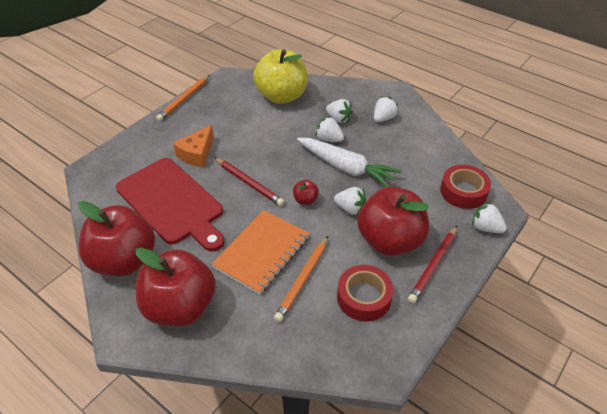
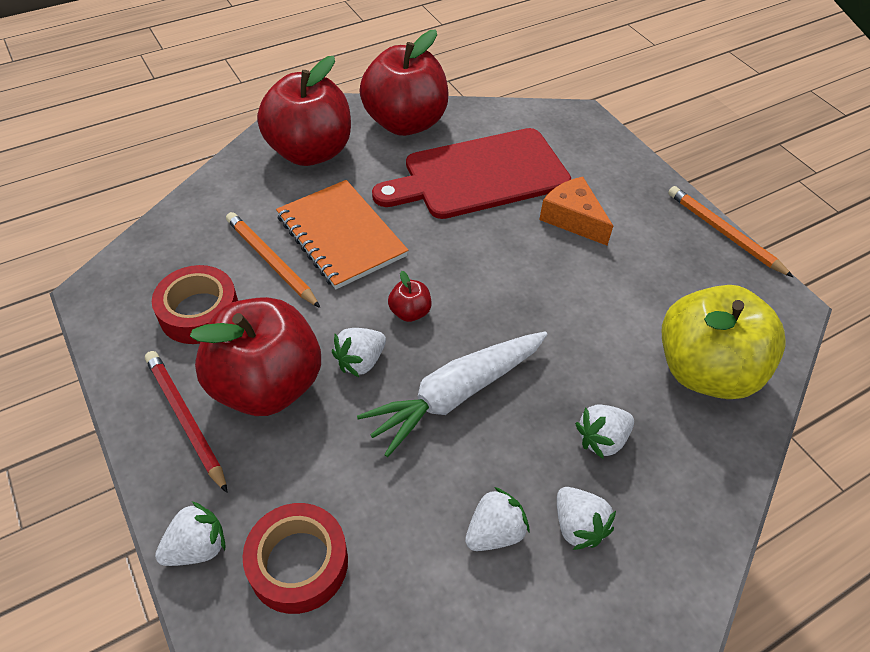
camera: 110 degrees right, 5 degrees up
(249, 183) = (480, 259): red pencil -> none
(329, 139) = (544, 398): white strawberry -> white strawberry (494, 532)

